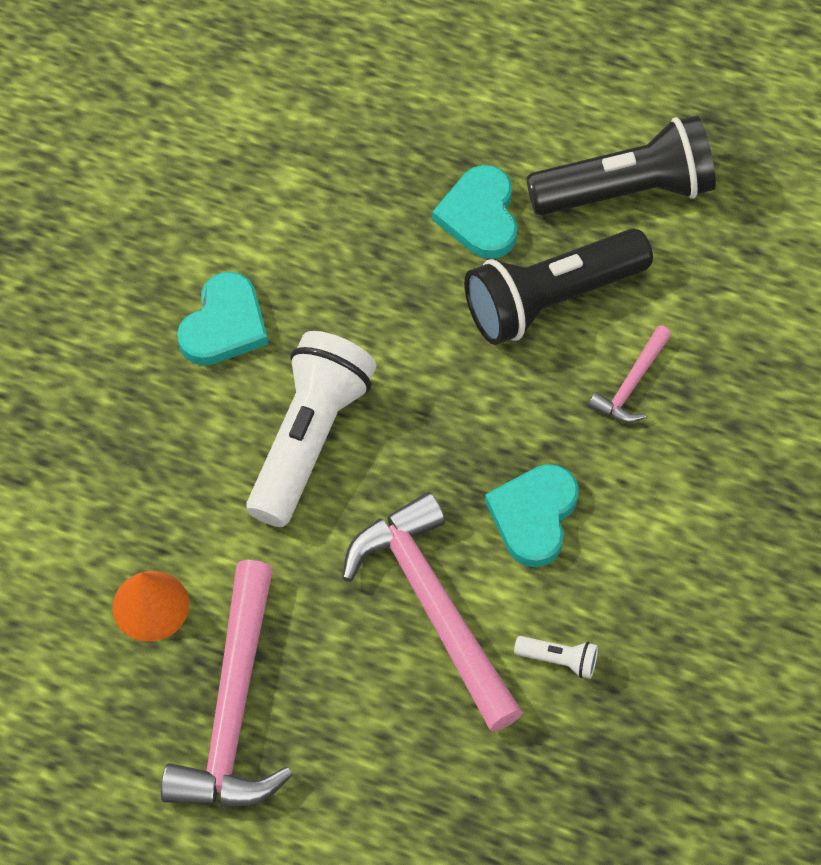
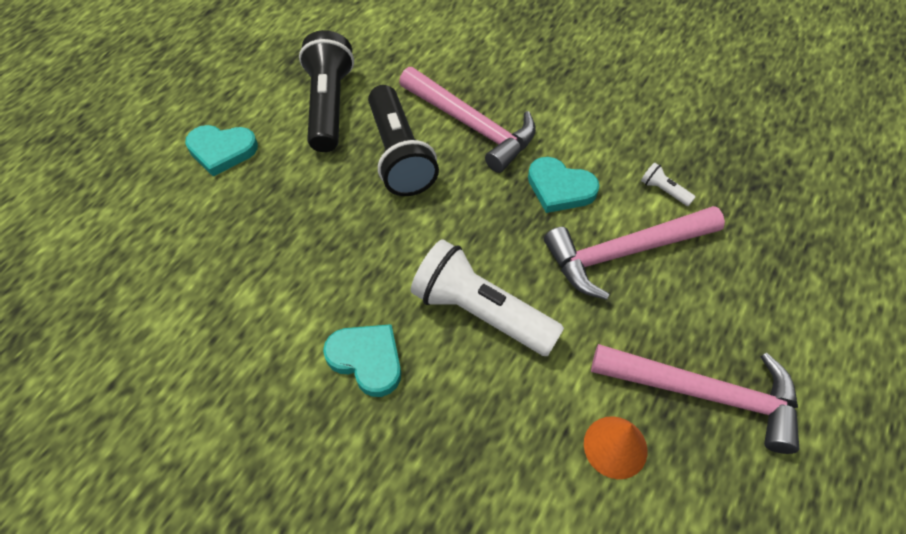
camera: 80 degrees left, 5 degrees down
(480, 216) = (322, 183): turquoise heart -> turquoise heart (222, 150)
(559, 660) = (664, 191): white flashlight -> white flashlight turned 75 degrees counterclockwise
(632, 384) = (471, 125): pink hammer -> pink hammer, size x2.07

